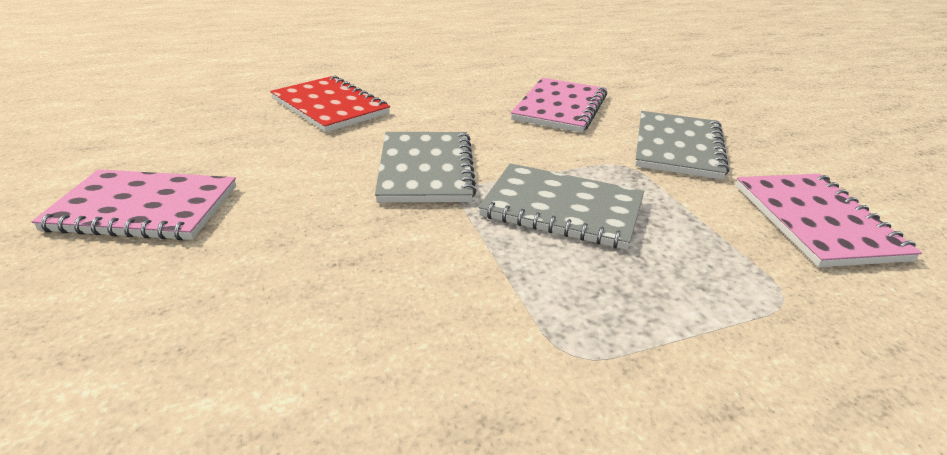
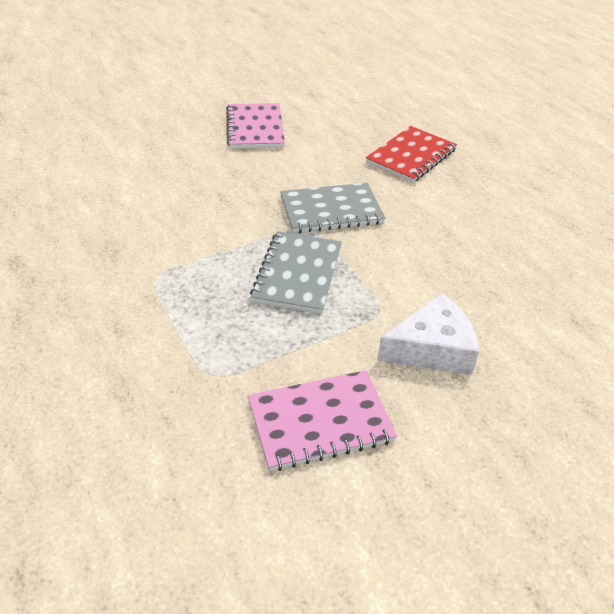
camera: 80 degrees right, 10 degrees up
(560, 107) = (483, 273): pink notebook -> none
(677, 147) = (431, 348): grey notebook -> white cheese

